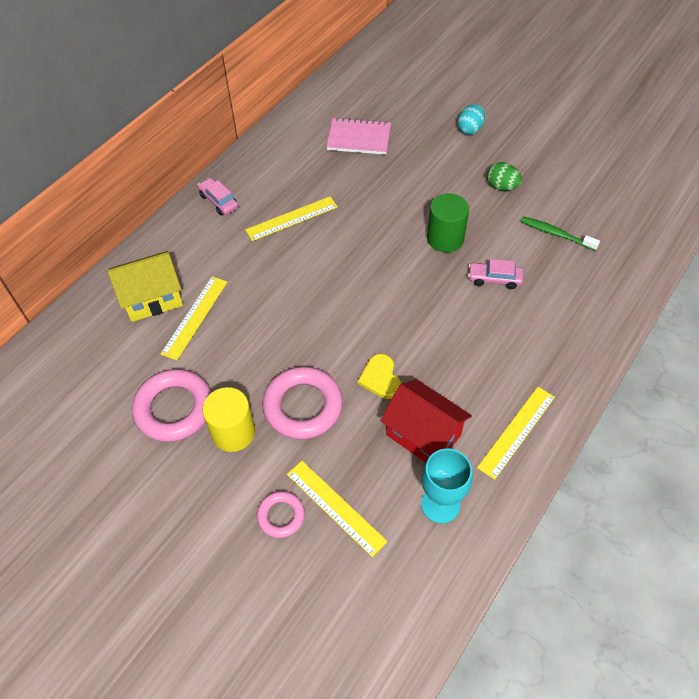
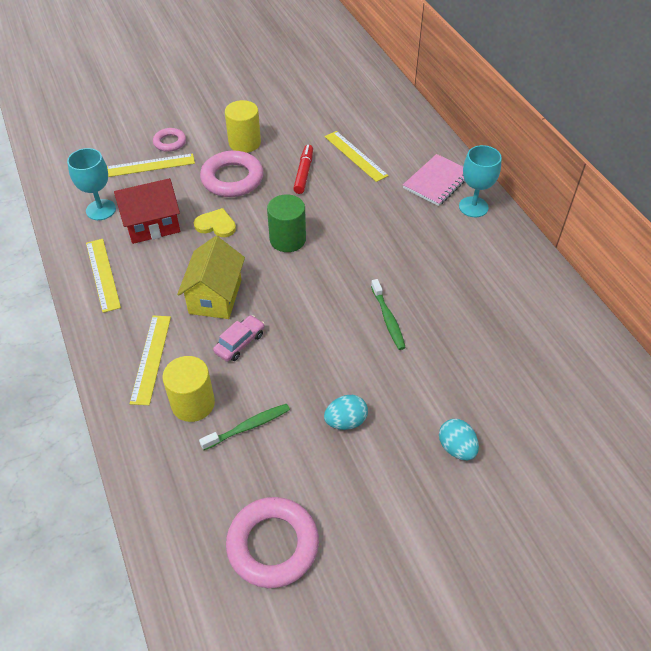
camera: 120 degrees right, 5 degrees down
(152, 298) = (390, 142): yellow house -> yellow house (215, 296)
(174, 409) = (286, 125): pink ring -> pink ring (273, 545)
(219, 201) = (473, 207): pink car -> turquoise goblet
(251, 347) = (304, 173): none -> red marker
(292, 218) = (419, 243): yellow ruler -> yellow ruler (151, 358)
(359, 138) = (501, 338): pink notebook -> pink notebook (437, 181)
(392, 203) = (388, 319): none -> green toothbrush
(445, 238) = (314, 334): green cylinder -> green cylinder (287, 239)
(501, 186) = (345, 421): green egg -> turquoise egg
(570, 276) = (193, 403): none -> yellow cylinder

